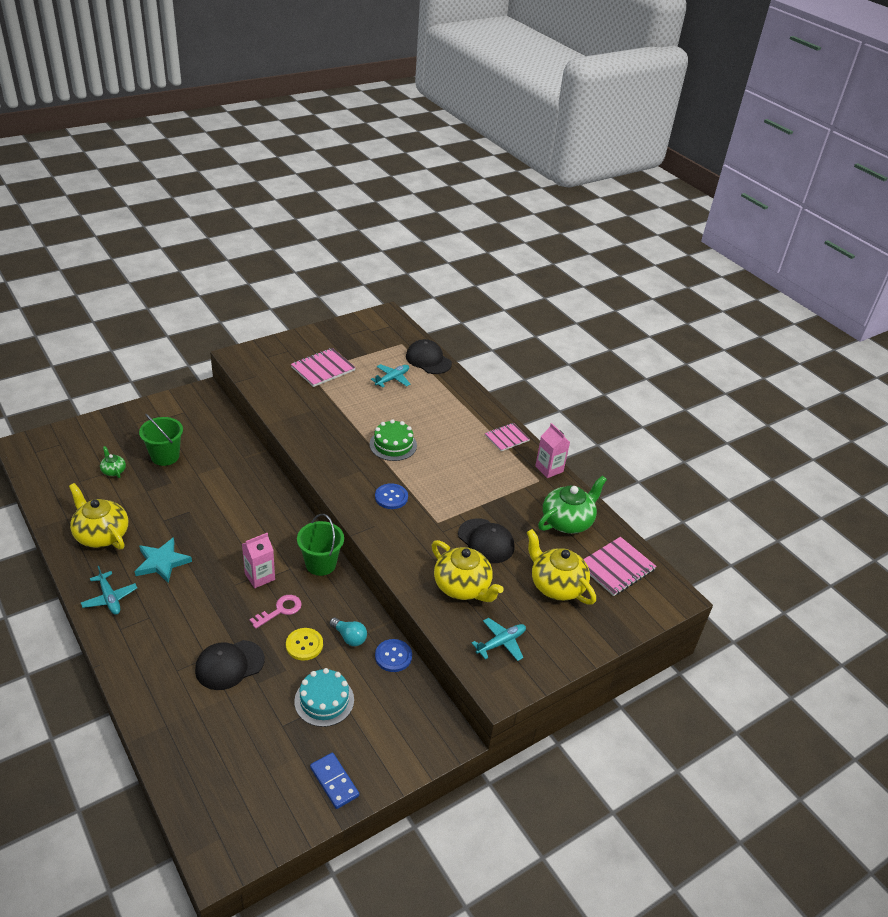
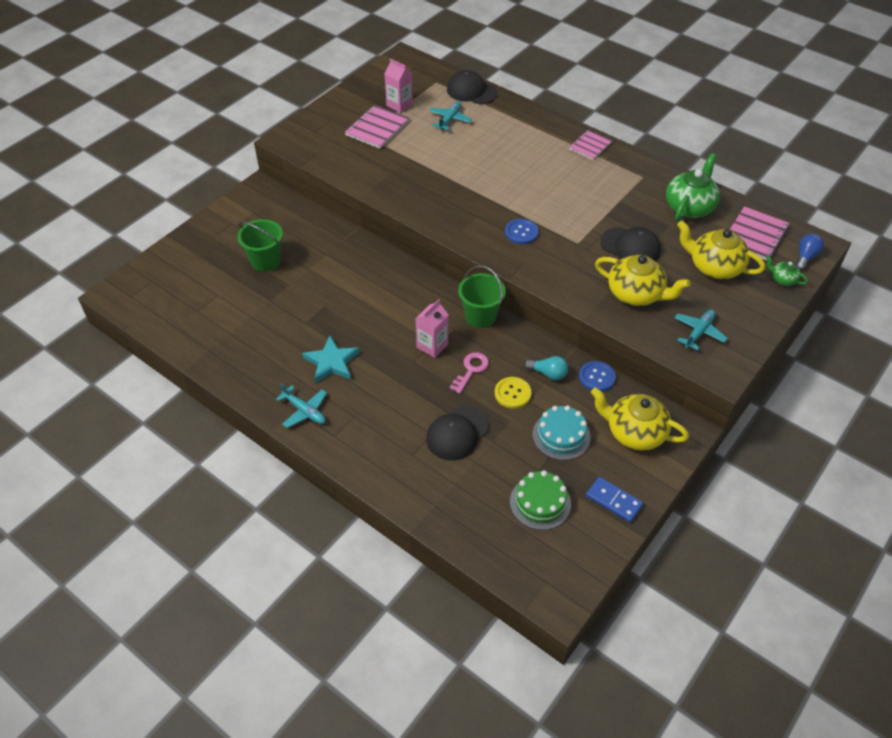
camera: 15 degrees left, 10 degrees up
(101, 534) = (255, 355): yellow teapot -> yellow teapot (634, 432)
(113, 471) = (224, 290): green teapot -> green teapot (782, 279)
(393, 445) = (491, 183): green cake -> green cake (540, 502)
(549, 469) = (645, 163): pink carton -> pink carton (399, 105)
(655, 604) = (805, 257): none -> blue light bulb

